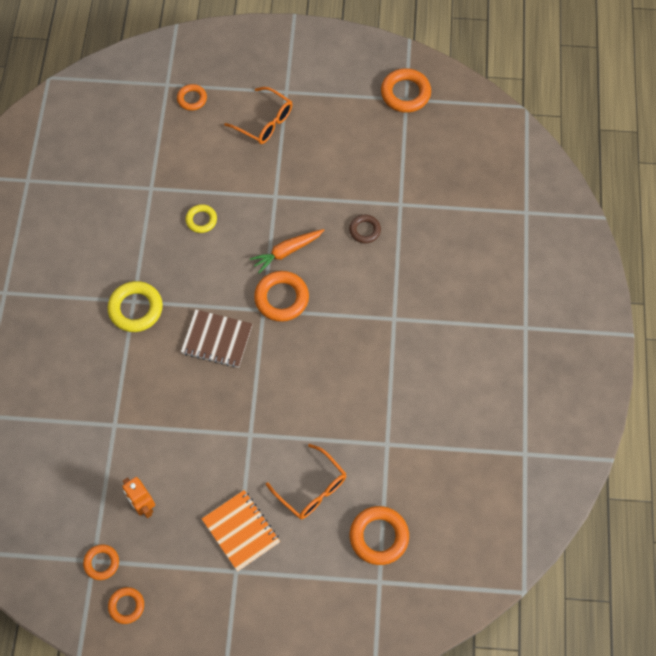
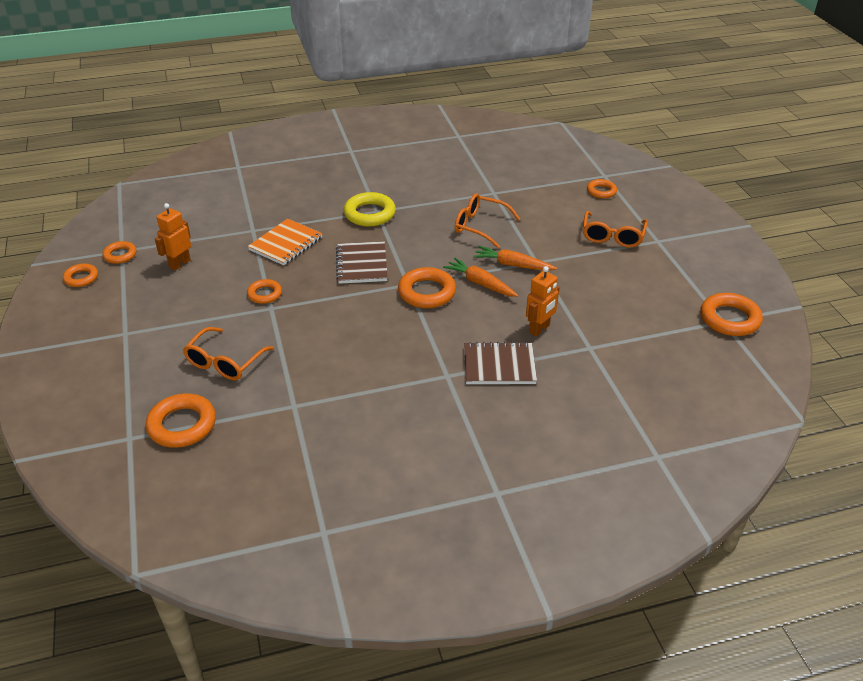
camera: 70 degrees right, 25 degrees down
(201, 220) = (480, 226): yellow ring -> orange glasses
(227, 435) = (264, 294): none -> orange ring
(241, 531) = (167, 326): orange notebook -> orange notebook (286, 244)
(272, 216) = (513, 265): none -> orange carrot
(365, 230) = (539, 329): brown ring -> orange robot
(396, 276) = (499, 365): none -> brown notebook

